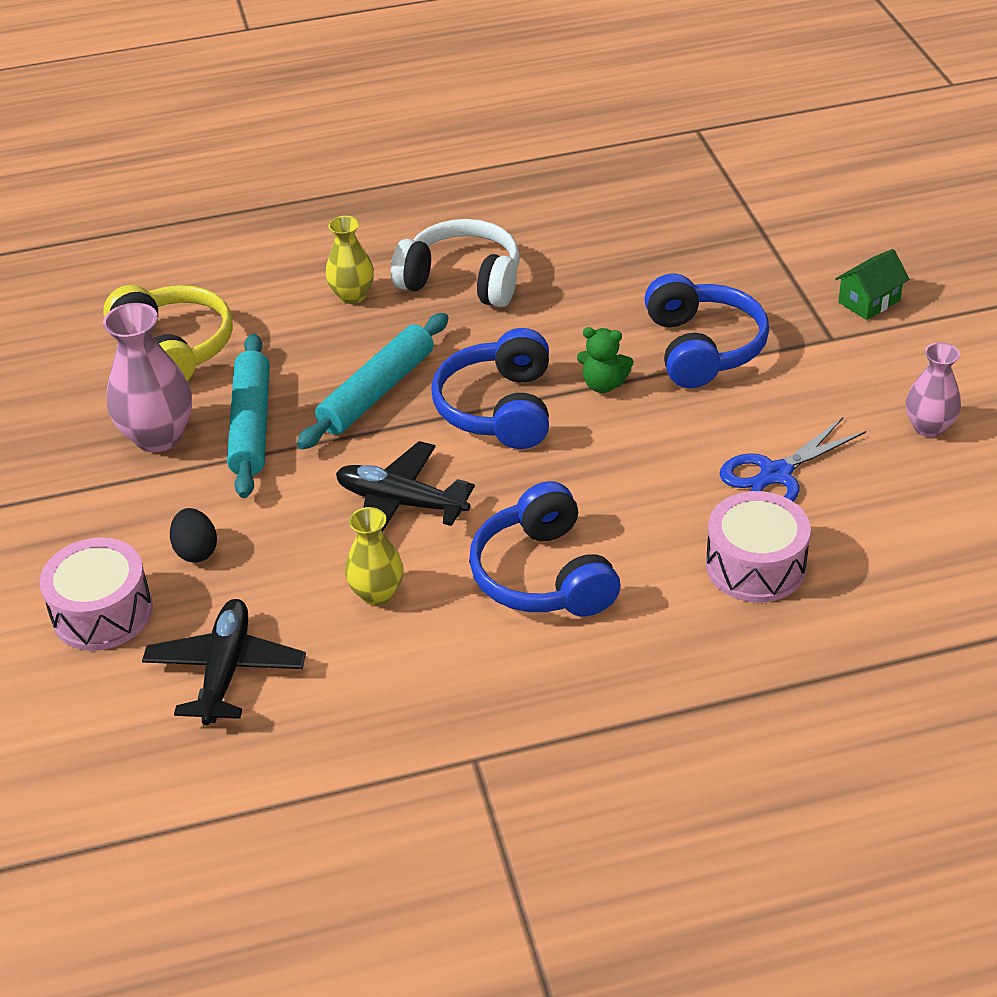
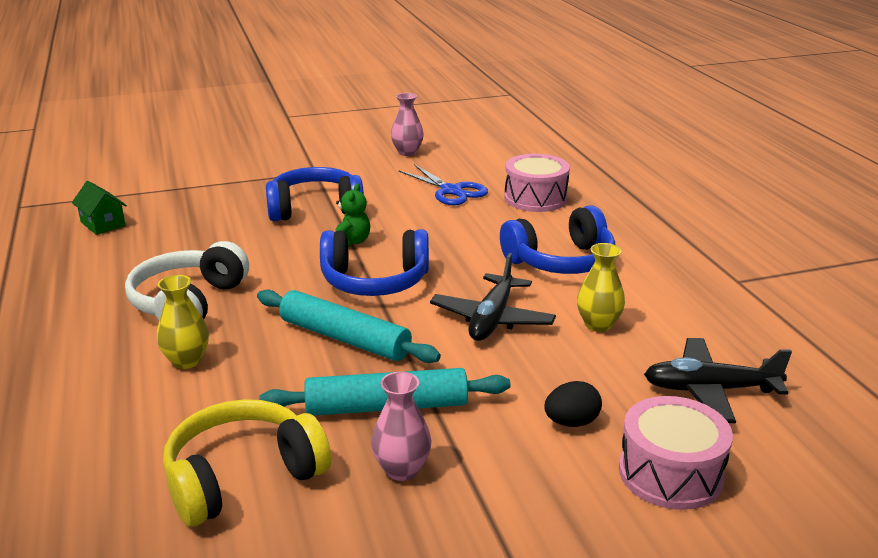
camera: 95 degrees left, 15 degrees down
(158, 437) = (402, 469): pink vase -> pink vase, size x0.63
(869, 301) = (278, 161): green house -> green house (103, 224)

